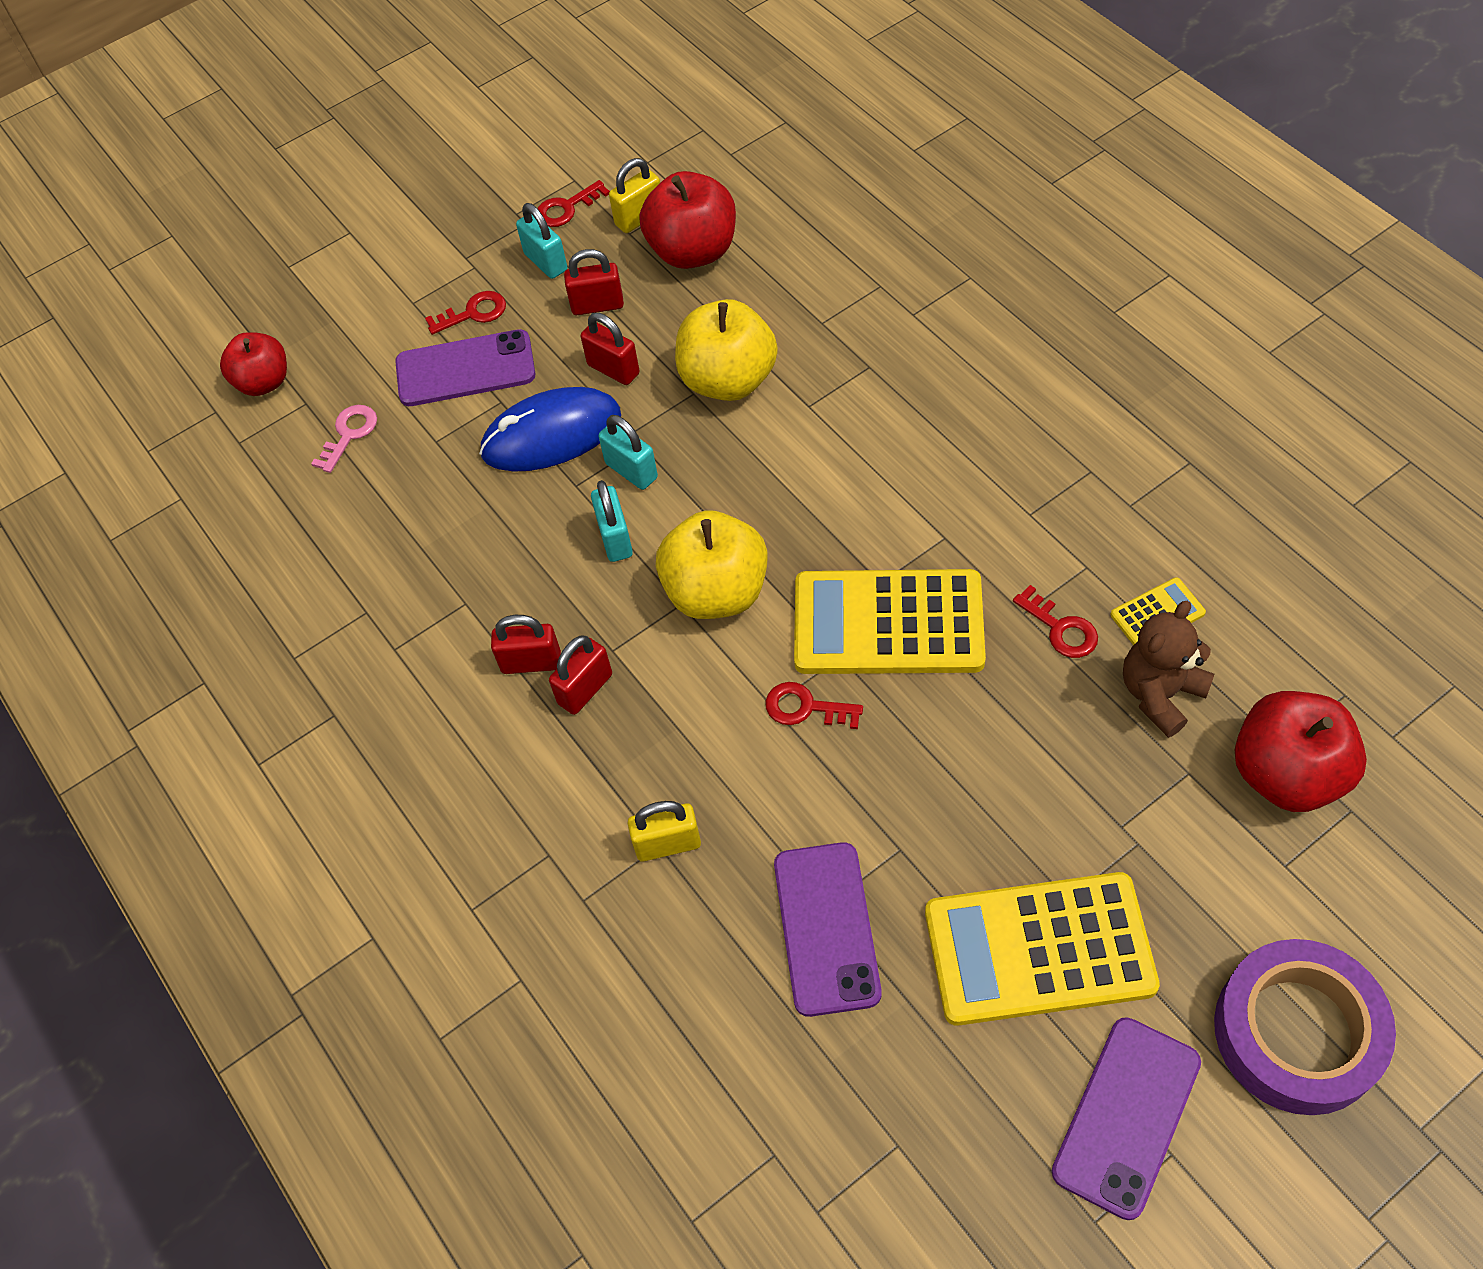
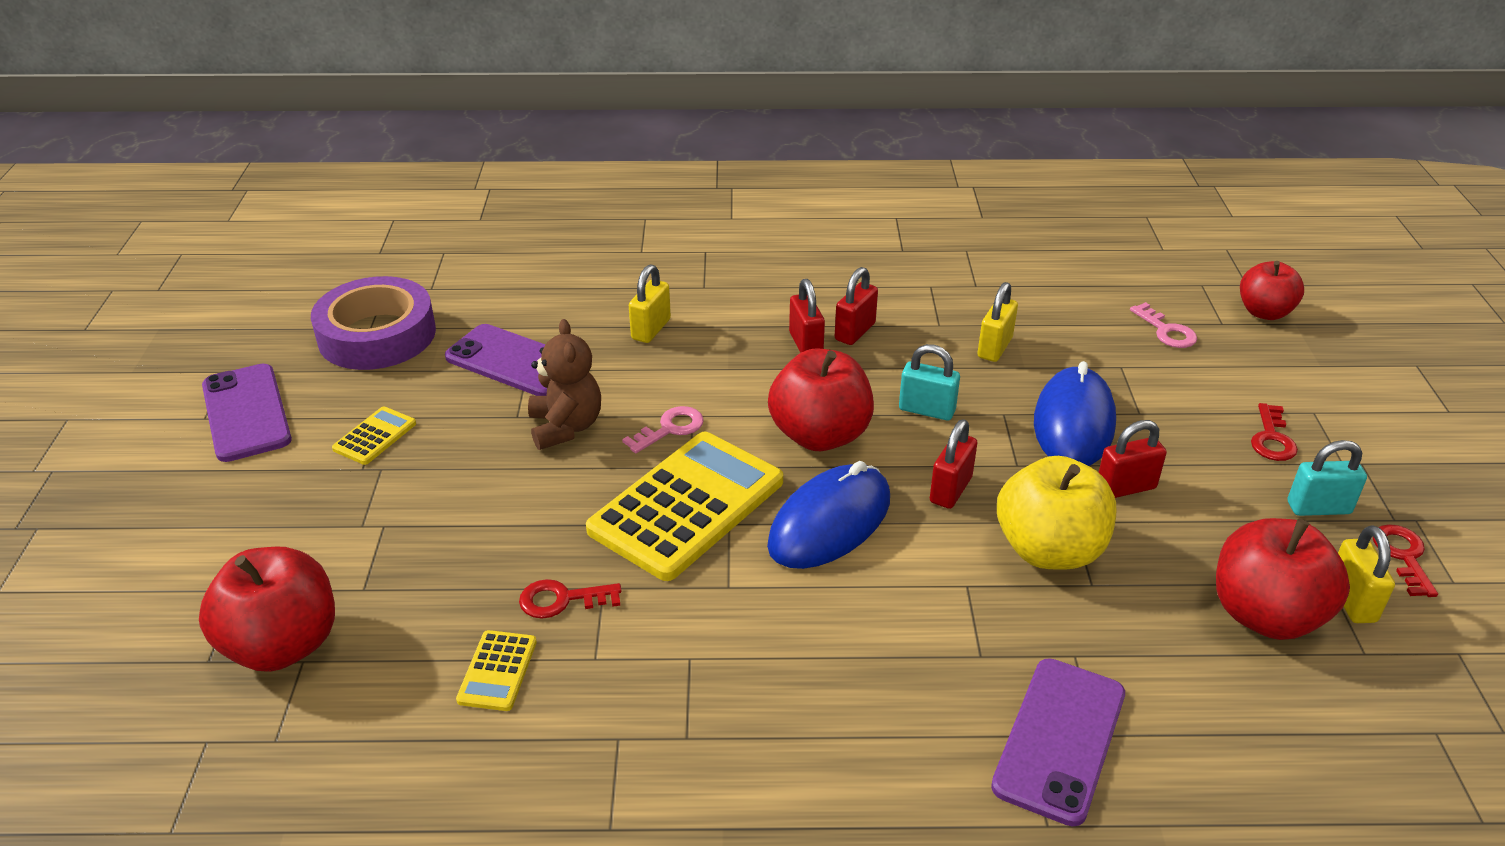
camera: 120 degrees right, 20 degrees down
(465, 369) = (1197, 409): purple phone -> purple phone (1059, 739)
(474, 540) = (994, 348): none -> yellow padlock
(597, 305) = (1225, 514): red padlock -> red padlock (950, 490)
(631, 471) = (990, 447): turquoise padlock -> none
(716, 591) = (820, 435): yellow apple -> red apple
(805, 708) = (670, 429): red key -> pink key
(818, 519) = (830, 522): none -> blue mouse
(1039, 949) = (375, 436): yellow calculator -> yellow calculator, size x0.44
(1160, 694) = (436, 619): brown teddy bear -> brown teddy bear (566, 427)
(1297, 1032) = (160, 514): purple tape -> purple tape (377, 335)

